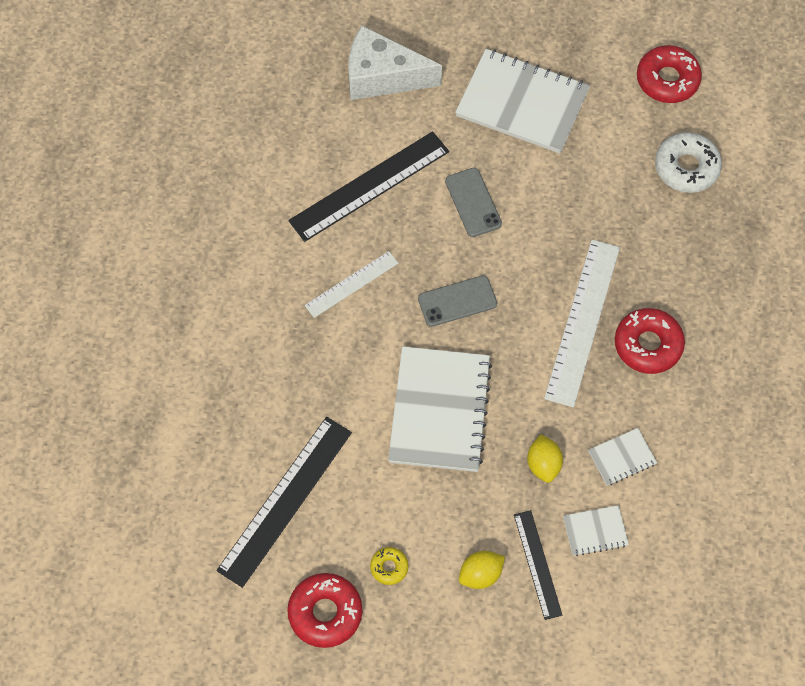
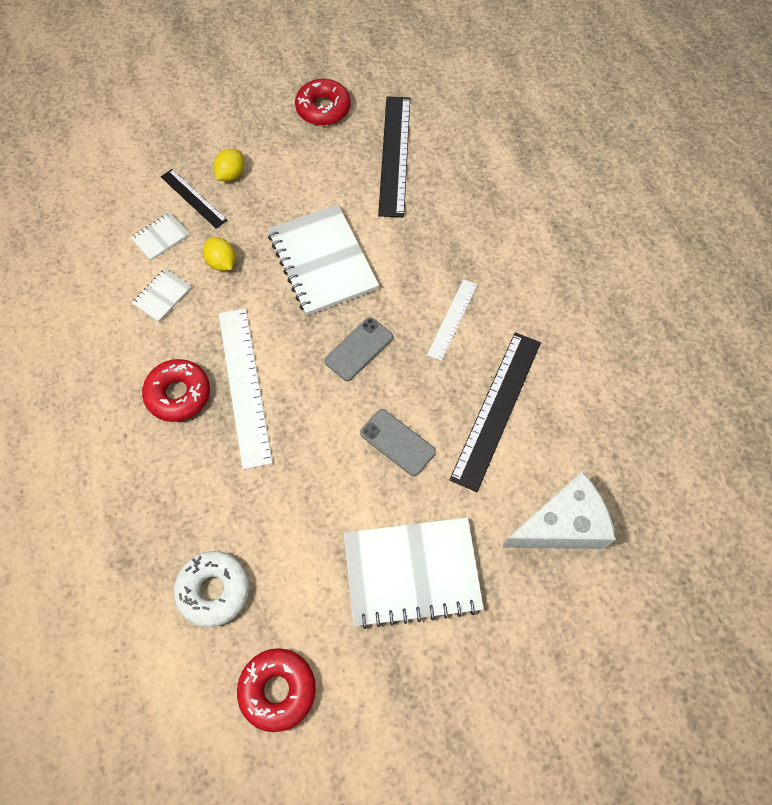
camera: 150 degrees right, 0 degrees up
(389, 567) = (297, 150): yellow donut -> none

